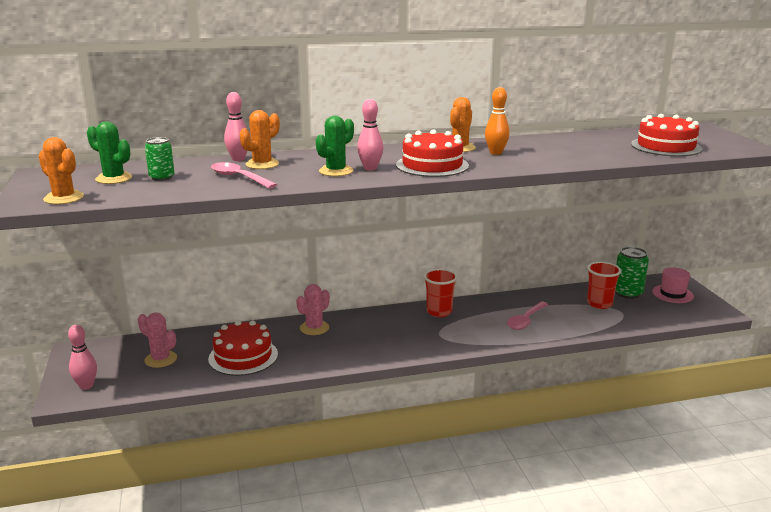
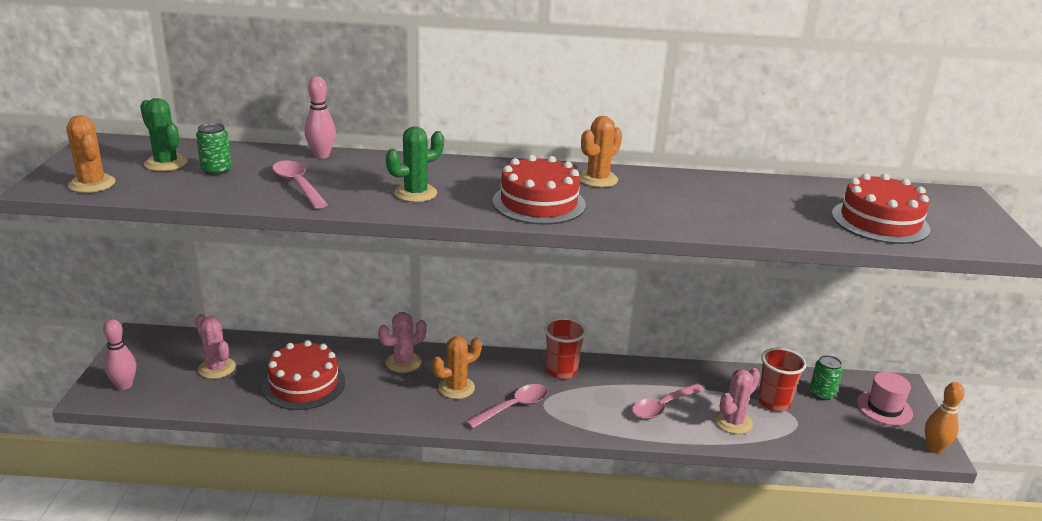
camera: 15 degrees right, 5 degrees up
(262, 164) = (341, 168): orange cactus -> orange cactus (456, 388)
(370, 168) = (459, 195): pink bowling pin -> none
(418, 340) = (513, 407): none -> pink spoon
(496, 153) = (636, 195): orange bowling pin -> orange bowling pin (934, 448)
(580, 320) = (733, 422): none -> pink cactus
(627, 293) = (822, 394): green can -> green can, size x0.65

